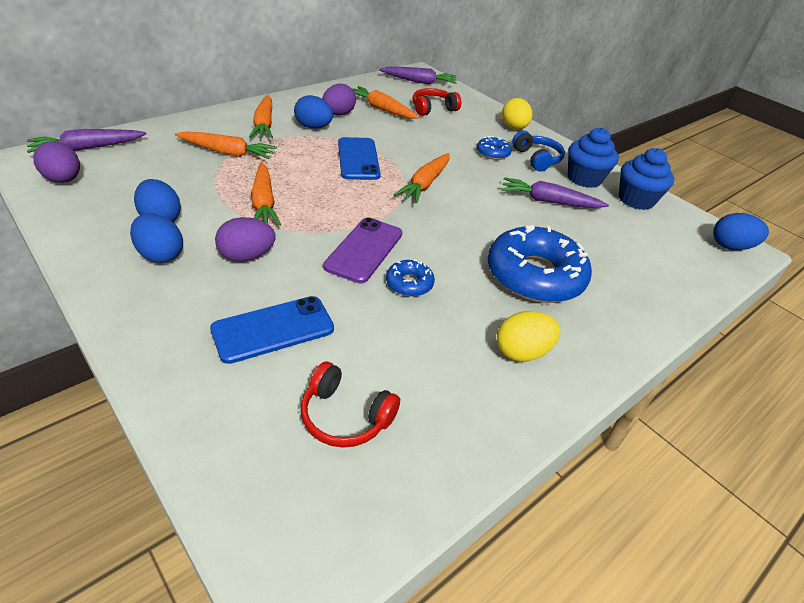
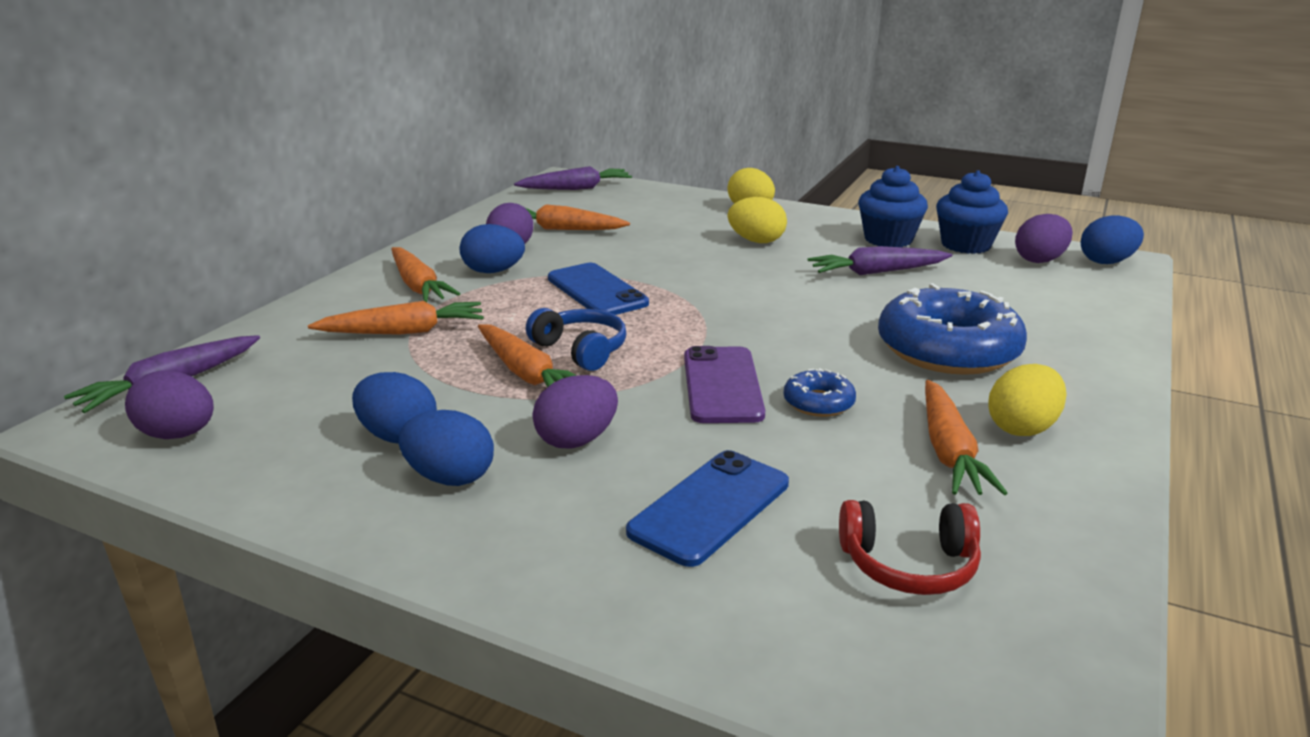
camera: 20 degrees left, 15 degrees down
(425, 184) = (713, 294): orange carrot -> orange carrot (948, 451)
(433, 109) = (628, 213): red headphones -> none
(493, 153) = (756, 241): blue donut -> yellow egg
(537, 159) = (813, 234): blue headphones -> blue headphones (581, 350)
(679, 229) = (1039, 260): none -> purple egg

